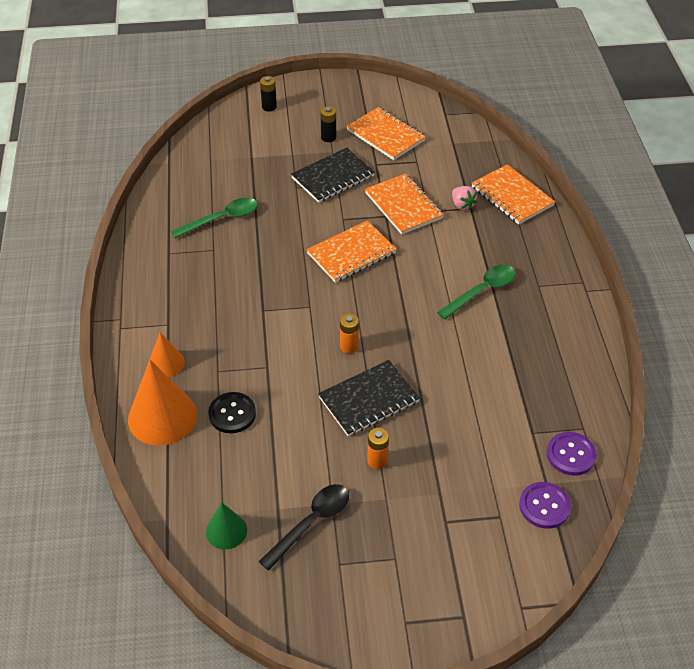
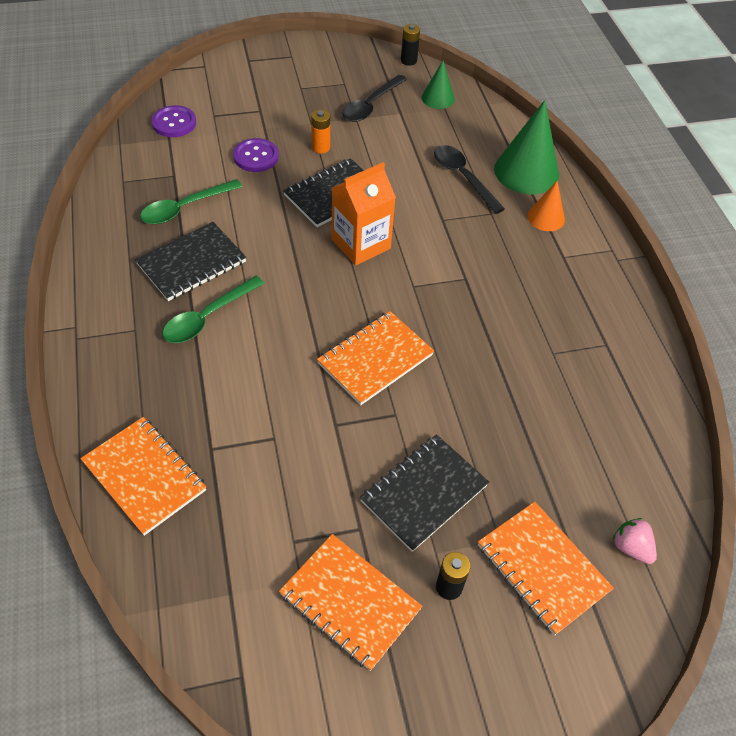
camera: 170 degrees right, 5 degrees up
(162, 417) = (526, 172): orange cone -> green cone
(222, 219) = (560, 401): green spoon -> green spoon (184, 208)
(232, 414) = (462, 177): black button -> black spoon
(269, 107) = (575, 664): black battery -> black battery (408, 60)
(349, 346) = (361, 244): orange battery -> orange carton
(403, 206) = (311, 444): orange notebook -> orange notebook (542, 568)
(462, 205) = (223, 452): pink strawberry -> pink strawberry (631, 547)
(501, 337) = (192, 263): none -> black notebook
(571, 455) = (141, 159): purple button -> purple button (256, 157)

